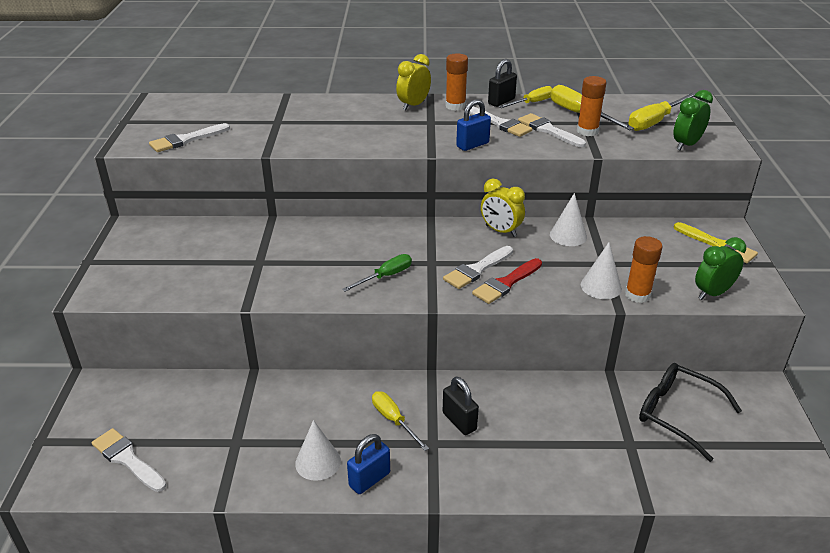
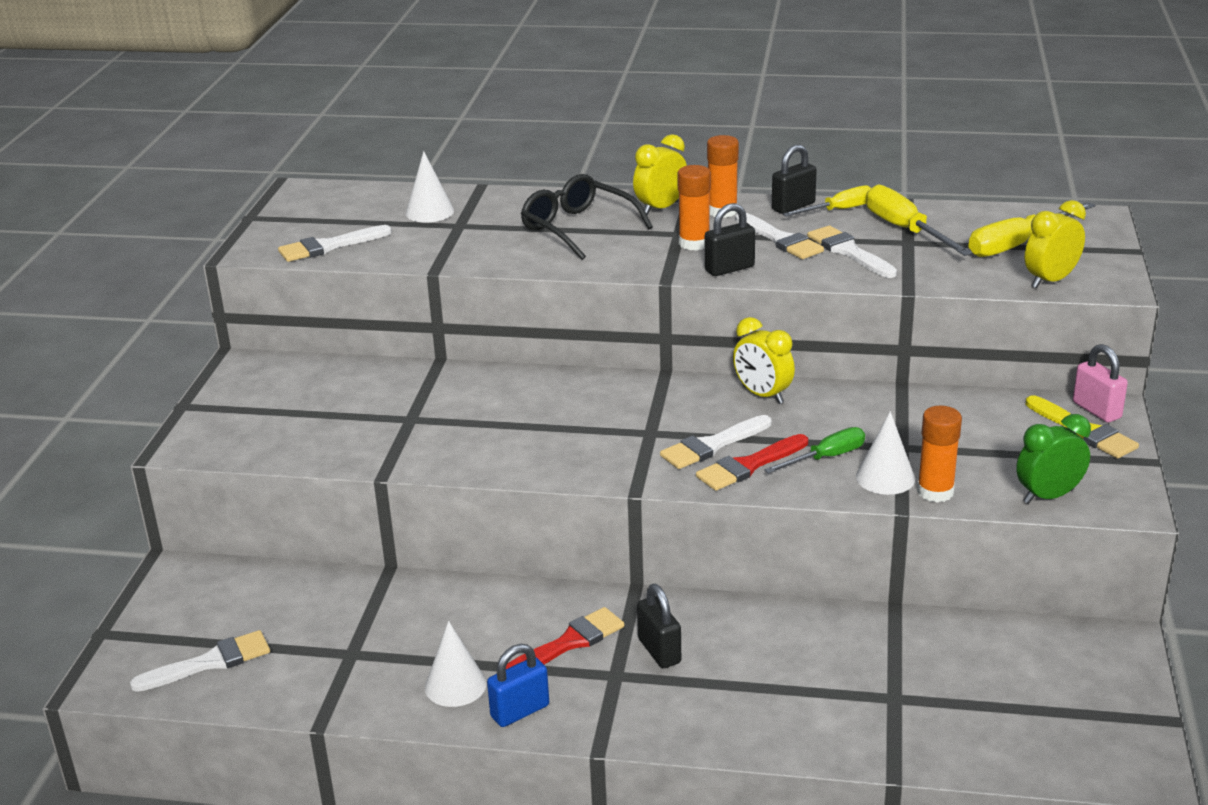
camera: 10 degrees right, 5 degrees down
(127, 459) = (209, 662): white brush -> white brush turned 105 degrees clockwise
(385, 276) = (580, 447): green screwdriver -> green screwdriver (826, 458)
(394, 420) = (569, 643): yellow screwdriver -> red brush
(472, 145) = (729, 268): blue padlock -> black padlock
(568, 235) = (860, 406): white cone -> white cone (429, 212)
(587, 131) = (907, 255): orange glue stick -> orange glue stick (694, 243)
(677, 414) = (976, 665): black glasses -> black glasses (578, 228)
(686, 145) = (1050, 281): green clock -> yellow clock
(720, 230) = (1096, 410): none -> pink padlock

